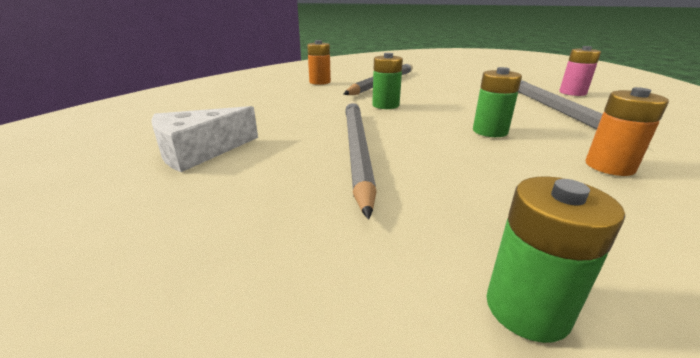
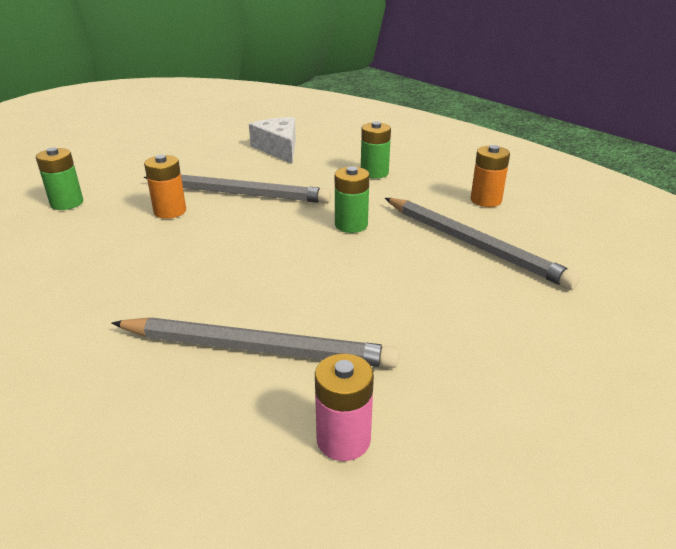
camera: 105 degrees right, 5 degrees up
(490, 131) = (228, 261): green battery -> green battery (374, 173)
(609, 166) = (111, 289): orange battery -> orange battery (170, 211)

